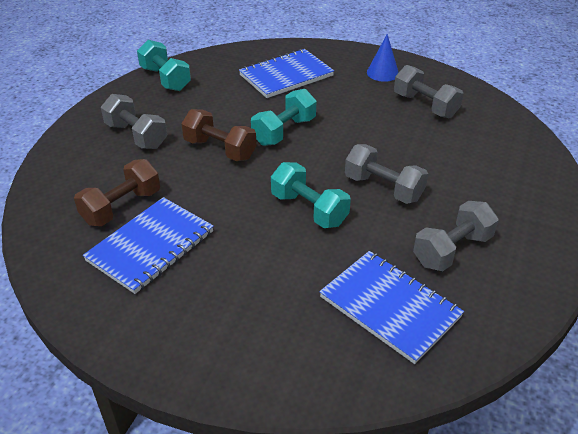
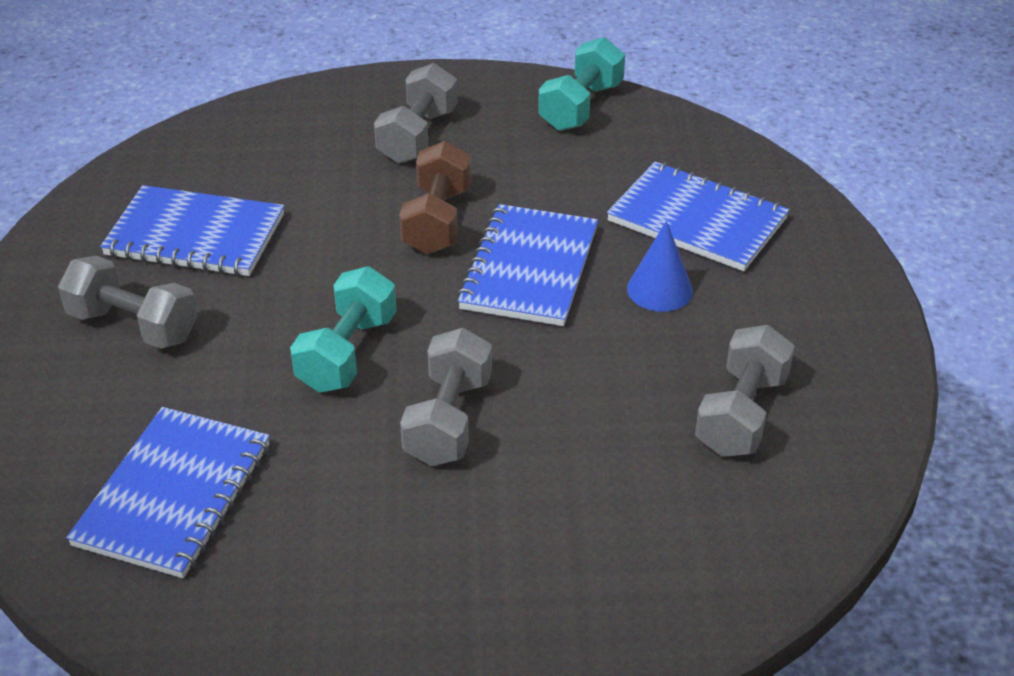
camera: 65 degrees right, 0 degrees up
(121, 207) = (258, 183): brown dumbbell -> none
(284, 131) = (529, 268): turquoise dumbbell -> blue notebook
(382, 73) = (811, 331): blue cone -> blue cone (659, 289)
(452, 250) = (334, 538): grey dumbbell -> grey dumbbell (134, 325)

